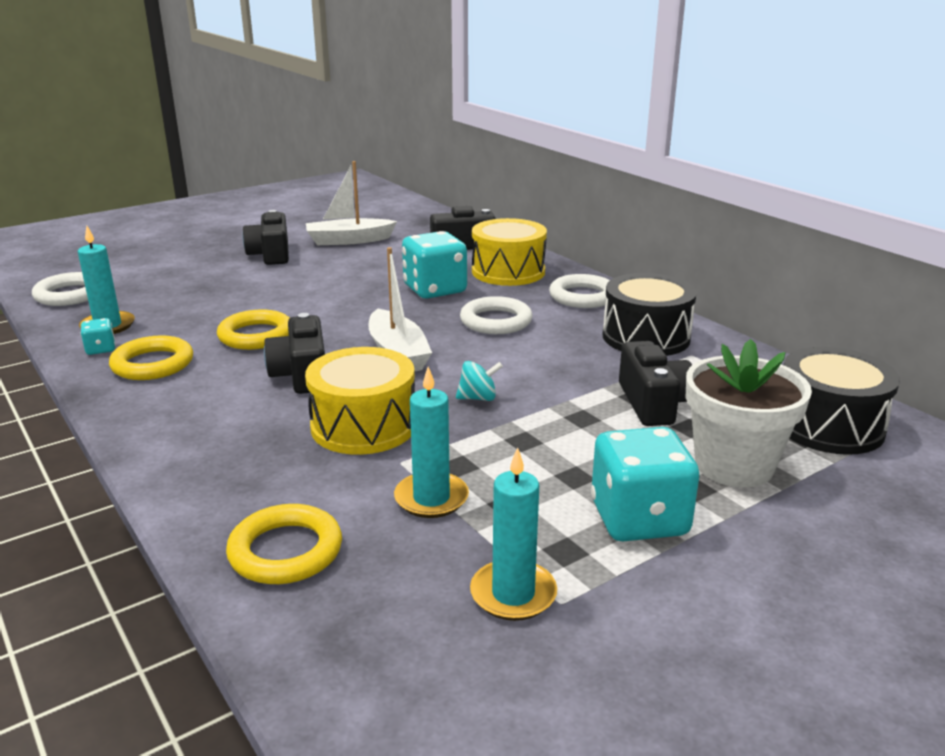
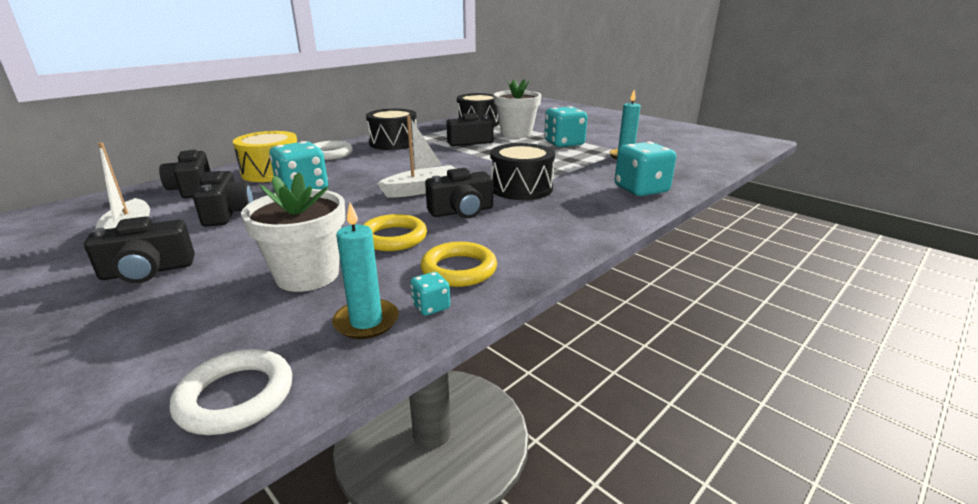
camera: 100 degrees left, 0 degrees up
(209, 303) = (307, 275): none -> white flower pot
(285, 551) = (641, 189): yellow ring -> turquoise dice
(363, 426) = (521, 188): yellow drum -> black drum
(380, 265) = (227, 213): none -> black camera
(431, 498) = (577, 170): turquoise candle -> none
(478, 398) = (477, 168): turquoise spinning top -> none
(496, 321) = (368, 170): white ring -> none

